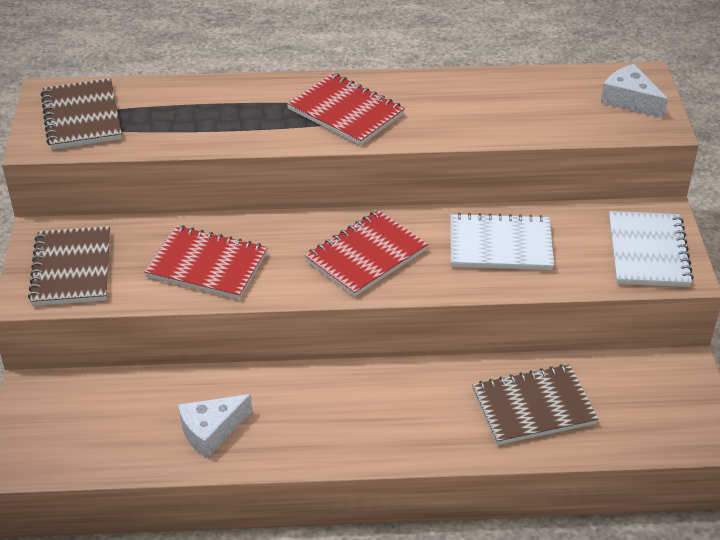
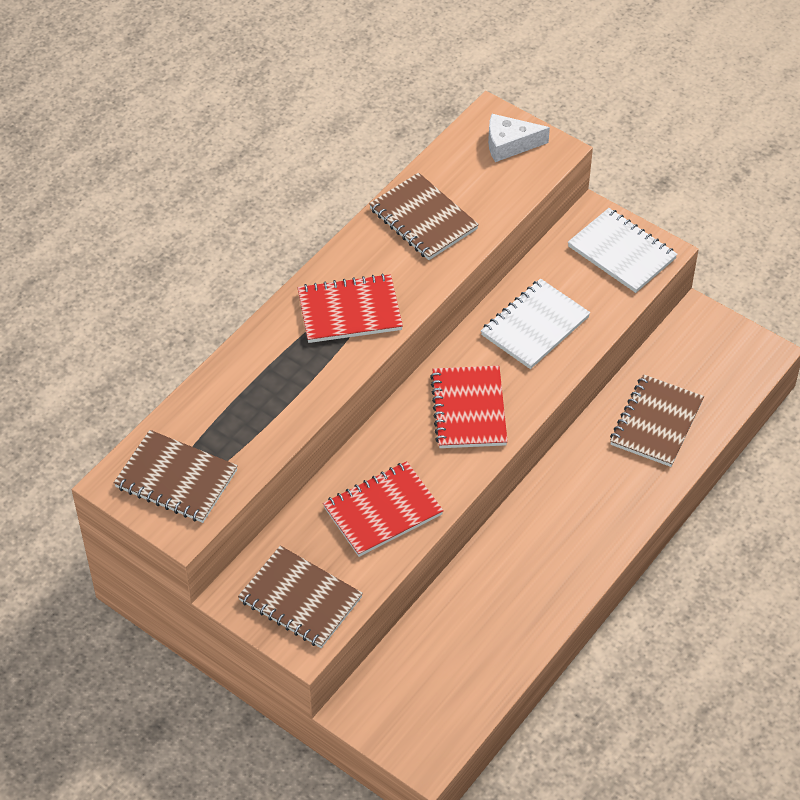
camera: 50 degrees left, 10 degrees up
(211, 431) = (505, 621): white cheese -> none
(488, 99) = (423, 219): none -> brown notebook

